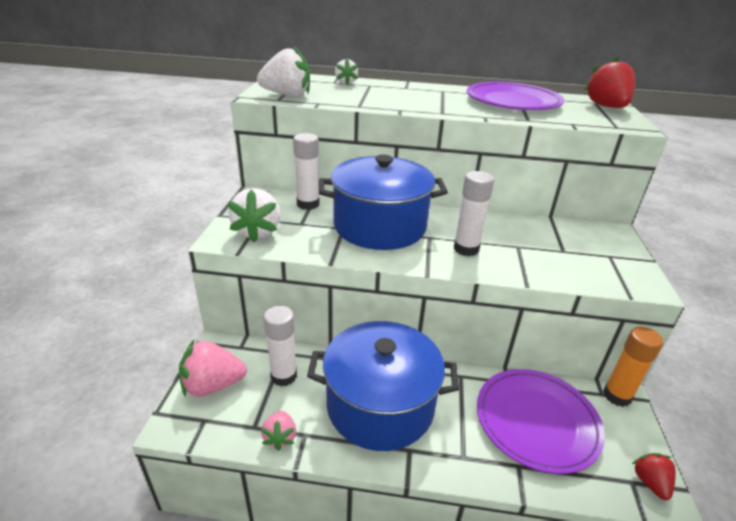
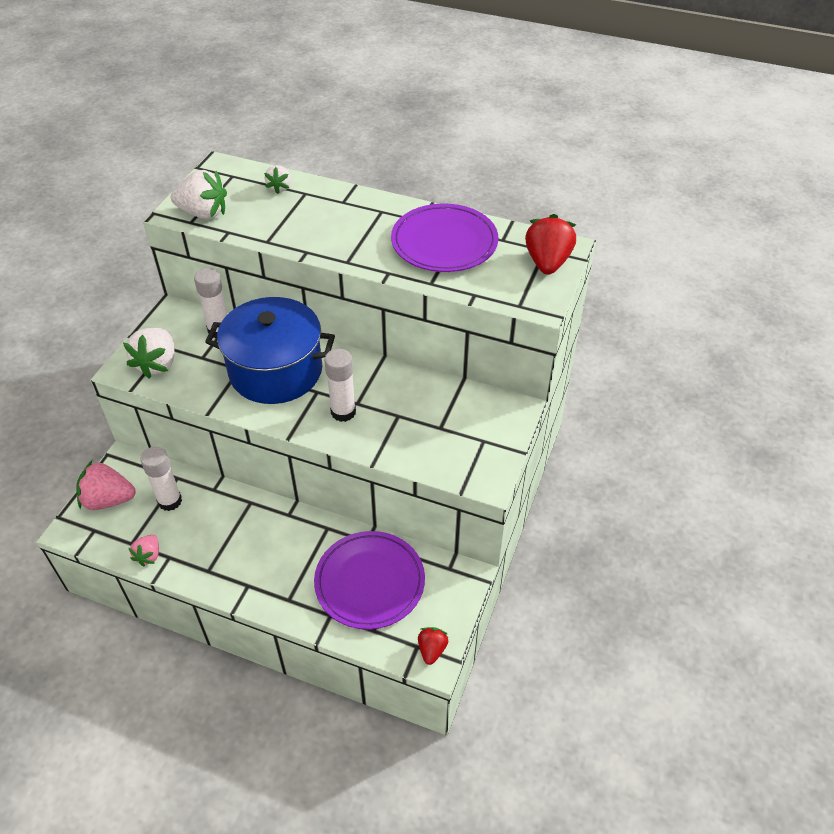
camera: 15 degrees right, 15 degrees up
(380, 405) = (241, 543): blue pot -> none
(617, 396) = (462, 572): orange glue stick -> none

